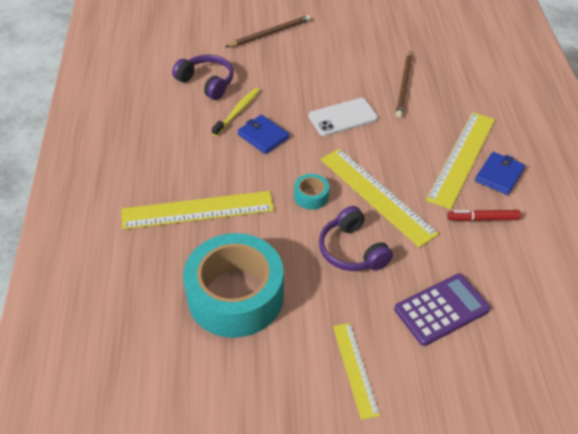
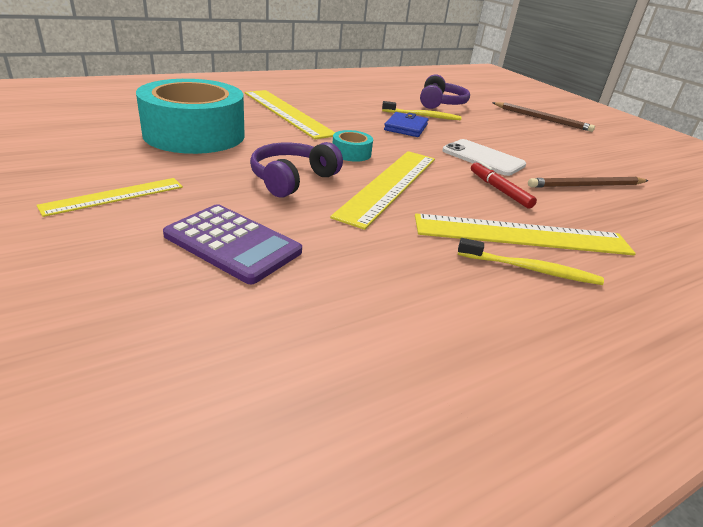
camera: 60 degrees right, 15 degrees down
(483, 219) = (427, 262): red marker -> red marker (499, 190)
(499, 175) = (531, 269): blue wallet -> yellow toothbrush

